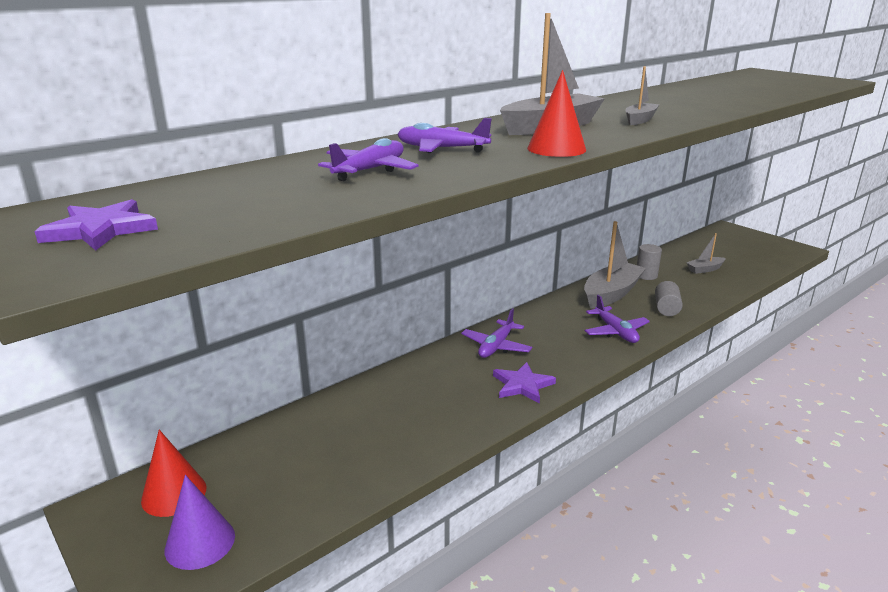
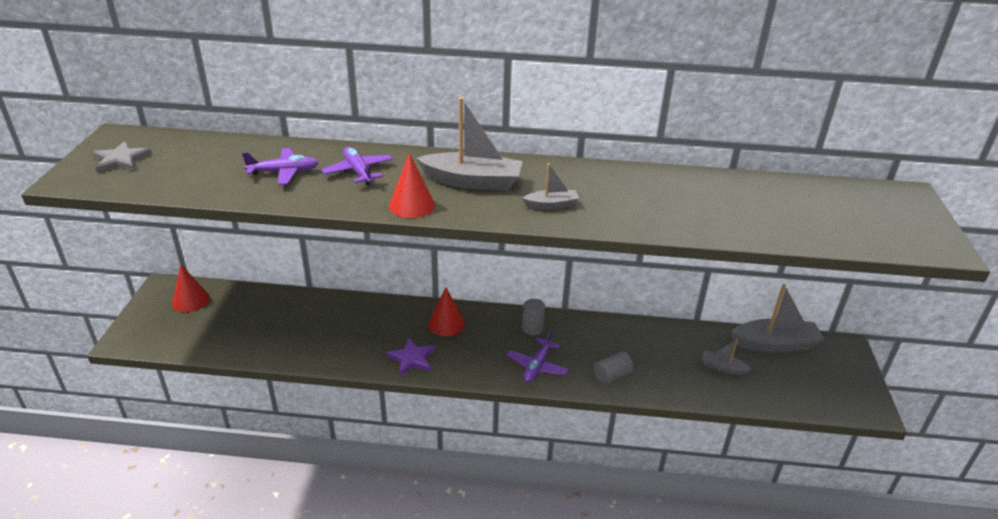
camera: 45 degrees right, 10 degrees up
(100, 230) = (121, 160): purple star -> grey star
(200, 542) = (167, 330): purple cone -> none
(496, 346) = (446, 323): purple plane -> red cone
(611, 294) = (597, 338): grey boat -> grey boat (775, 344)
(646, 275) = (658, 341): grey cylinder -> grey cylinder (532, 328)

